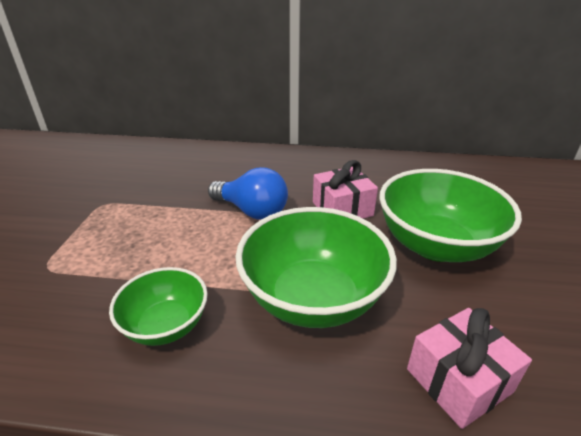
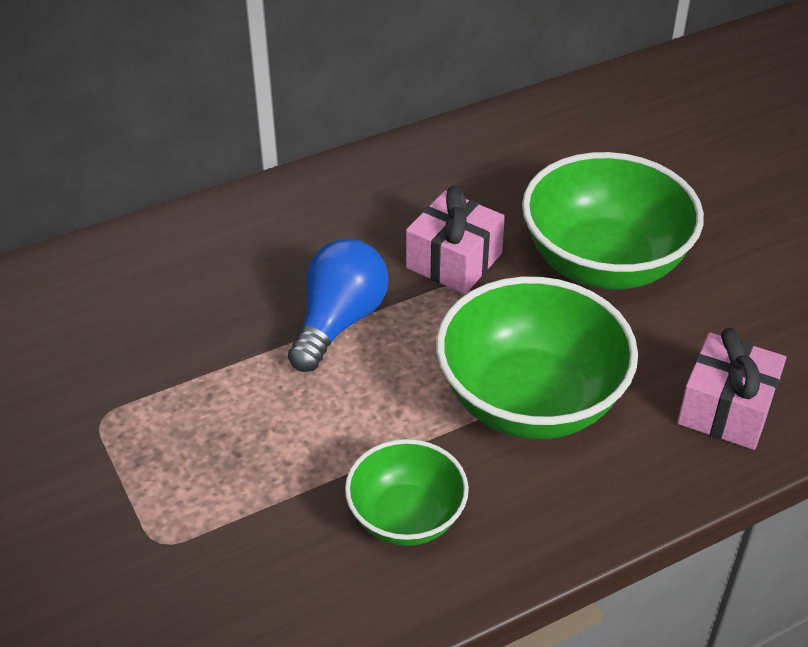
camera: 35 degrees left, 10 degrees up
(252, 211) = (339, 322): blue light bulb -> blue light bulb turned 60 degrees counterclockwise

